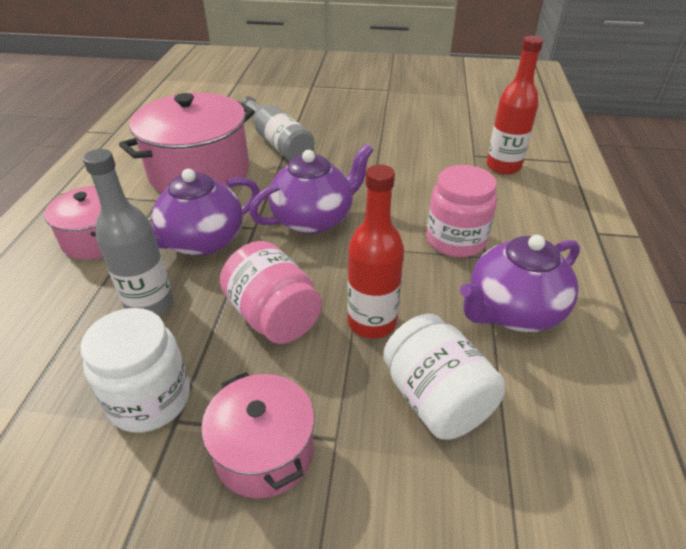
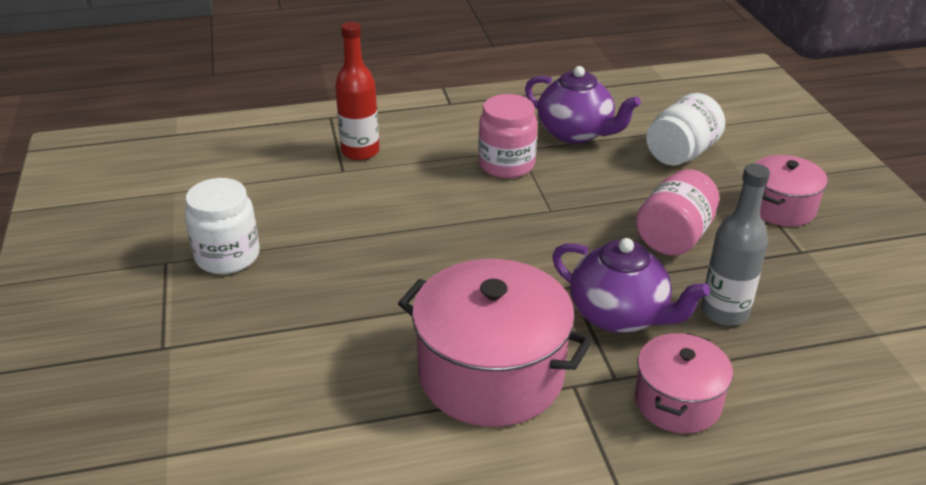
camera: 110 degrees left, 5 degrees down
(150, 399) = (800, 270): white jar -> white jar (227, 256)
(277, 142) = (376, 327): grey bottle -> none
(314, 219) = (529, 250): purple teapot -> none
(372, 322) = (638, 189): red bottle -> none

